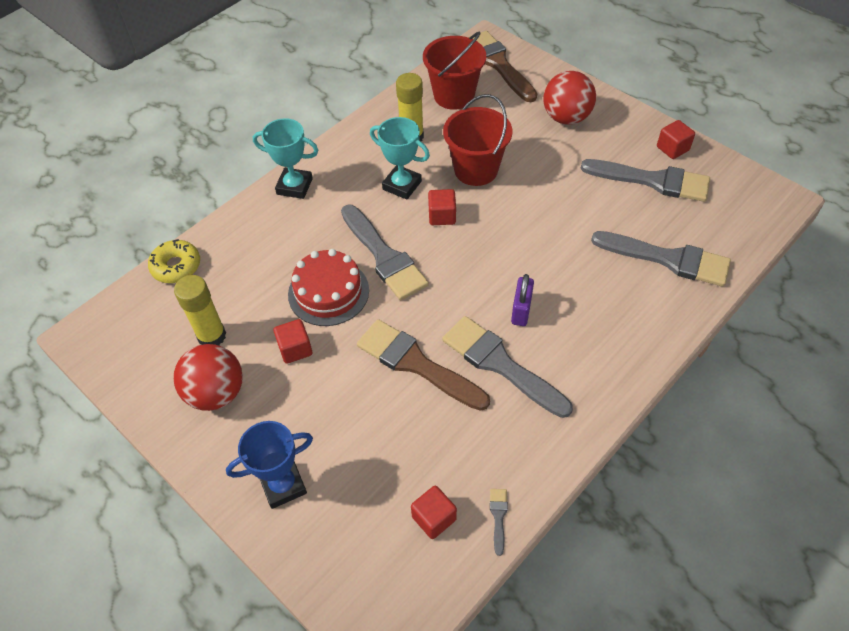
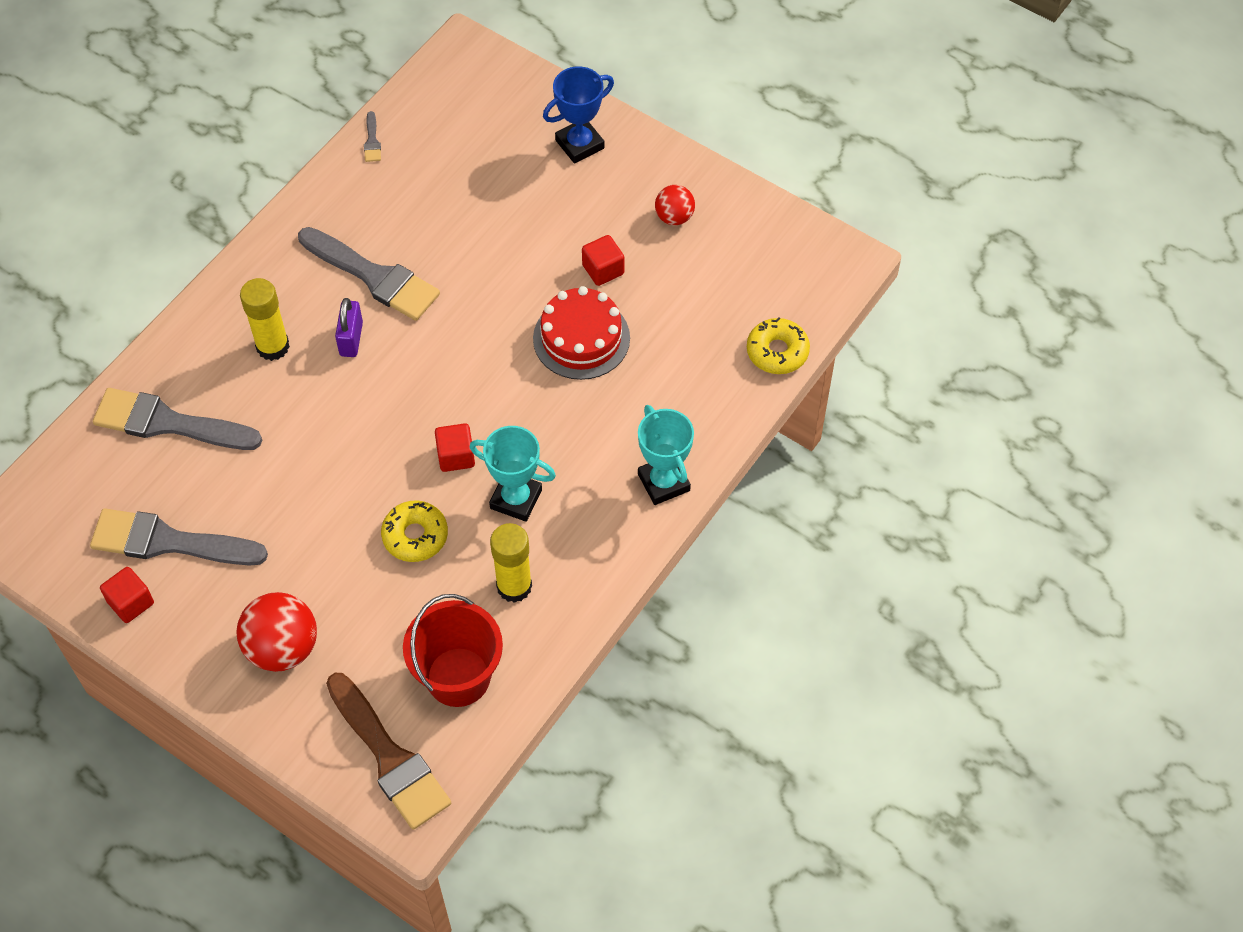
camera: 170 degrees right, 5 degrees up
(212, 336) = (701, 274): yellow glue stick -> yellow glue stick (273, 346)
(216, 393) = (674, 217): red ball -> red ball, size x0.58
(294, 186) = (663, 482): turquoise trophy -> turquoise trophy turned 60 degrees clockwise
(384, 256) = (522, 391): grey brush -> none
(416, 364) = (466, 268): brown brush -> none
(434, 518) = (432, 133): red cube -> none
(476, 170) = (415, 536): red bucket -> yellow donut

